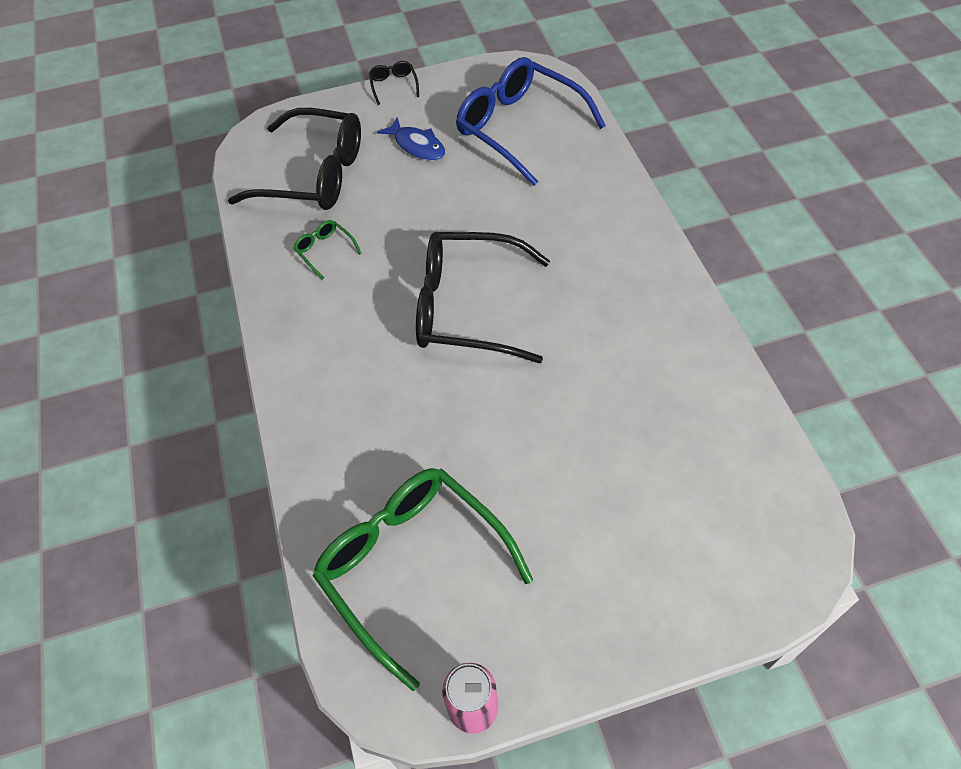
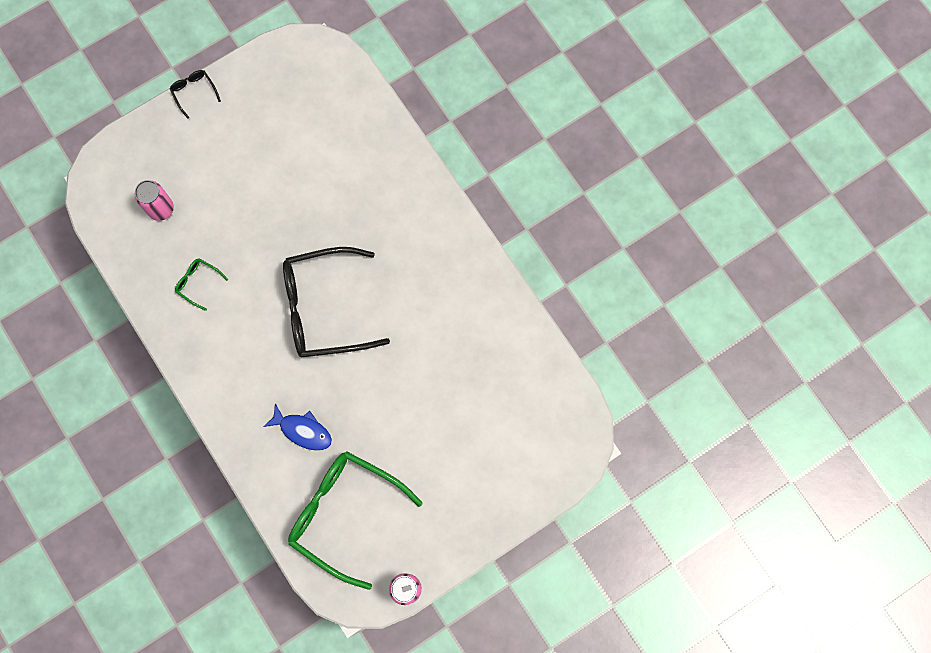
camera: 20 degrees left, 20 degrees up
(314, 175) = (161, 209): black glasses -> pink can
(417, 146) = (236, 157): blue fish -> blue fish (303, 430)
(519, 128) = (316, 118): blue glasses -> none

